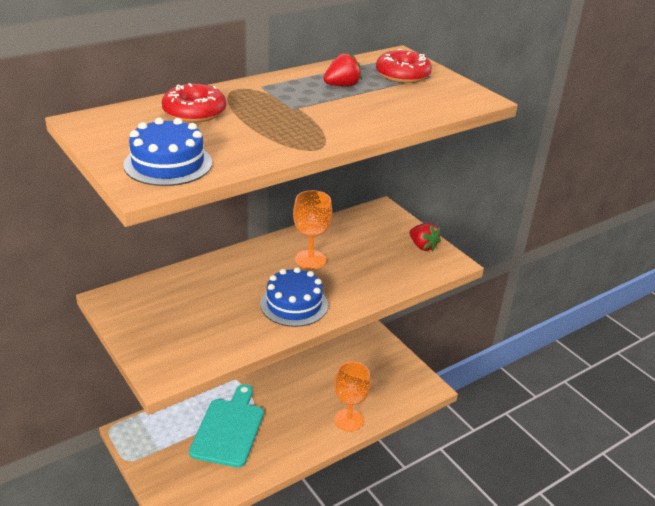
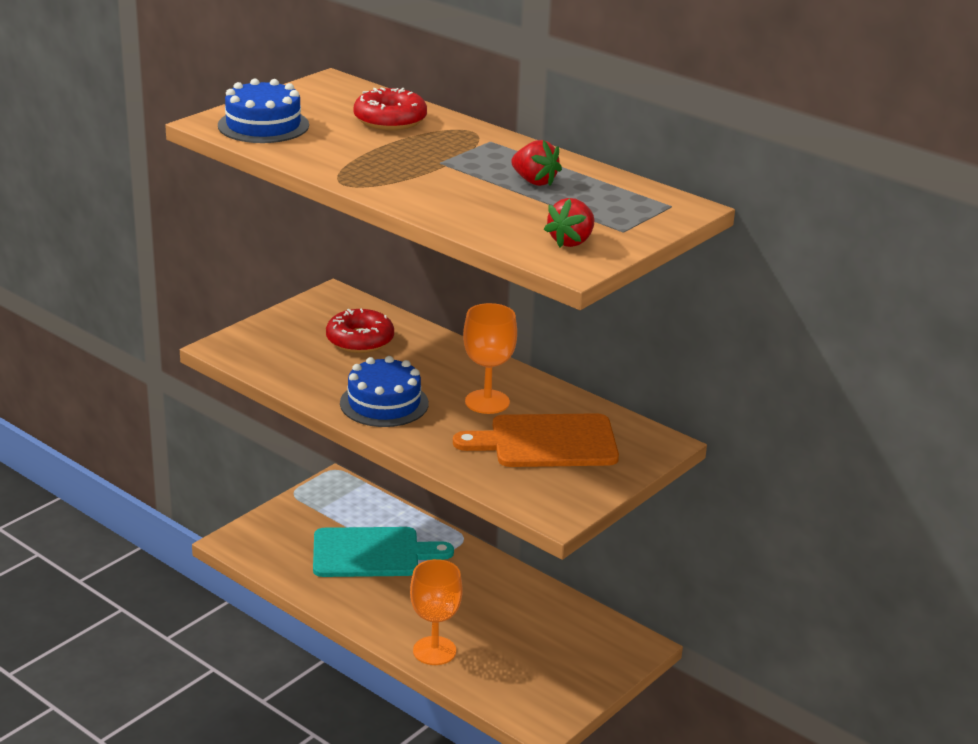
camera: 75 degrees right, 5 degrees down
(369, 247) = (547, 442): none -> orange cutting board
(402, 75) = (609, 213): red donut -> red donut (360, 340)
(422, 246) = (581, 486): red strawberry -> red strawberry (571, 242)

